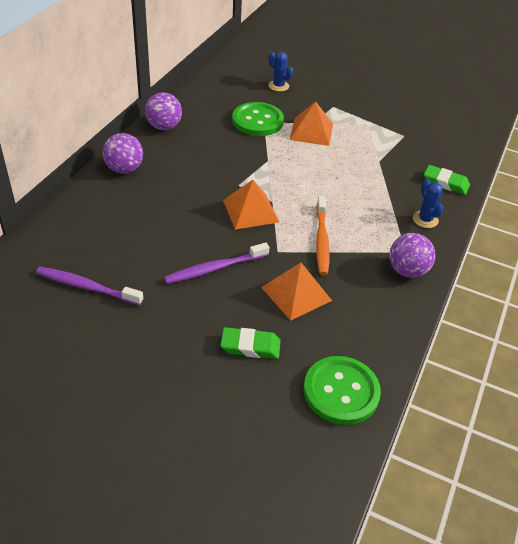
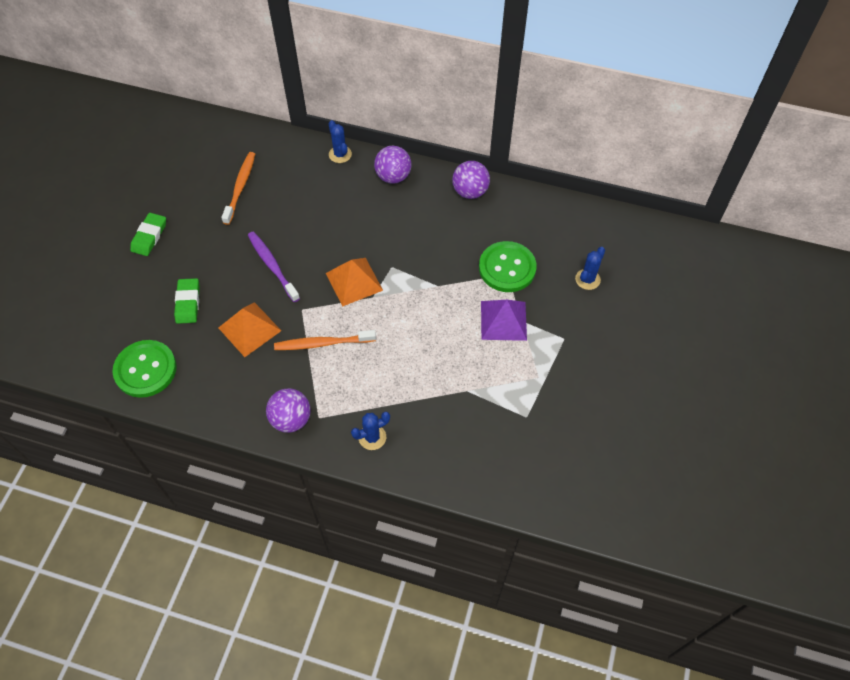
camera: 85 degrees right, 15 degrees up
(75, 201) = (340, 154): none -> blue cactus
(87, 287) = (240, 187): purple toothbrush -> orange toothbrush
(311, 131) = (503, 320): orange pyramid -> purple pyramid
(445, 183) = (443, 461): green eraser -> green eraser (149, 236)

